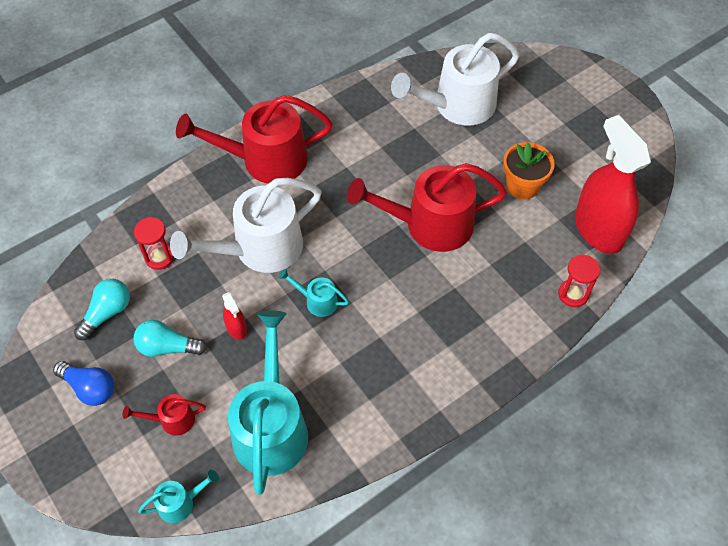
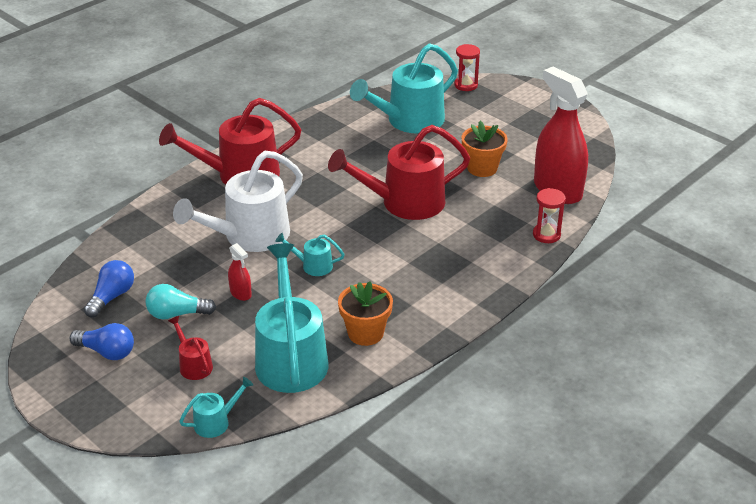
camera: 10 degrees left, 20 degrees down
(107, 313) = (112, 297): turquoise light bulb -> blue light bulb
(159, 257) = (154, 252): red hourglass -> red hourglass (466, 85)
(172, 420) = (193, 364): red watering can -> red watering can turned 75 degrees clockwise
(354, 405) = (365, 333): none -> orange flower pot
(457, 106) = (409, 121): white watering can -> turquoise watering can

